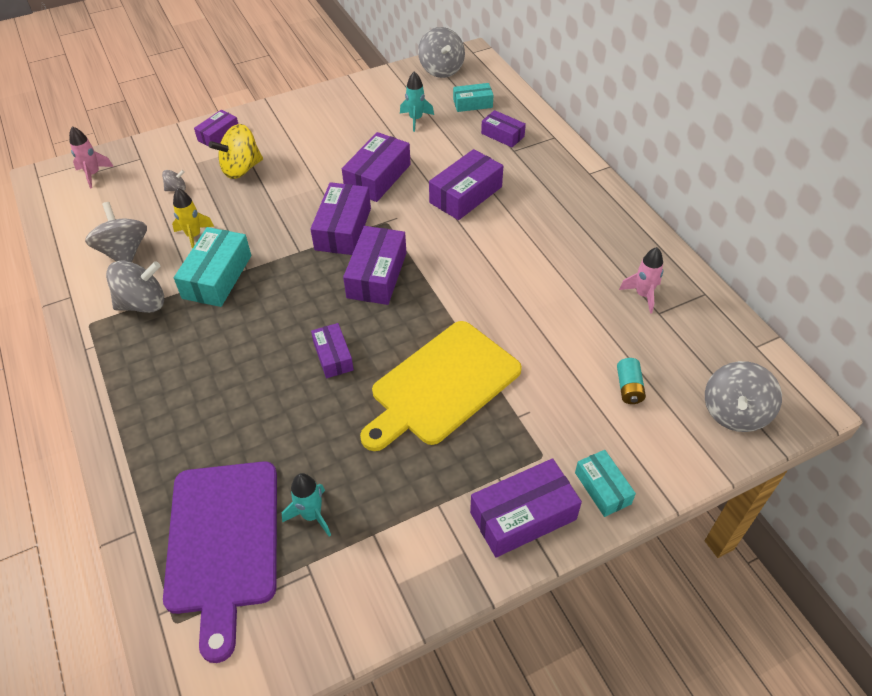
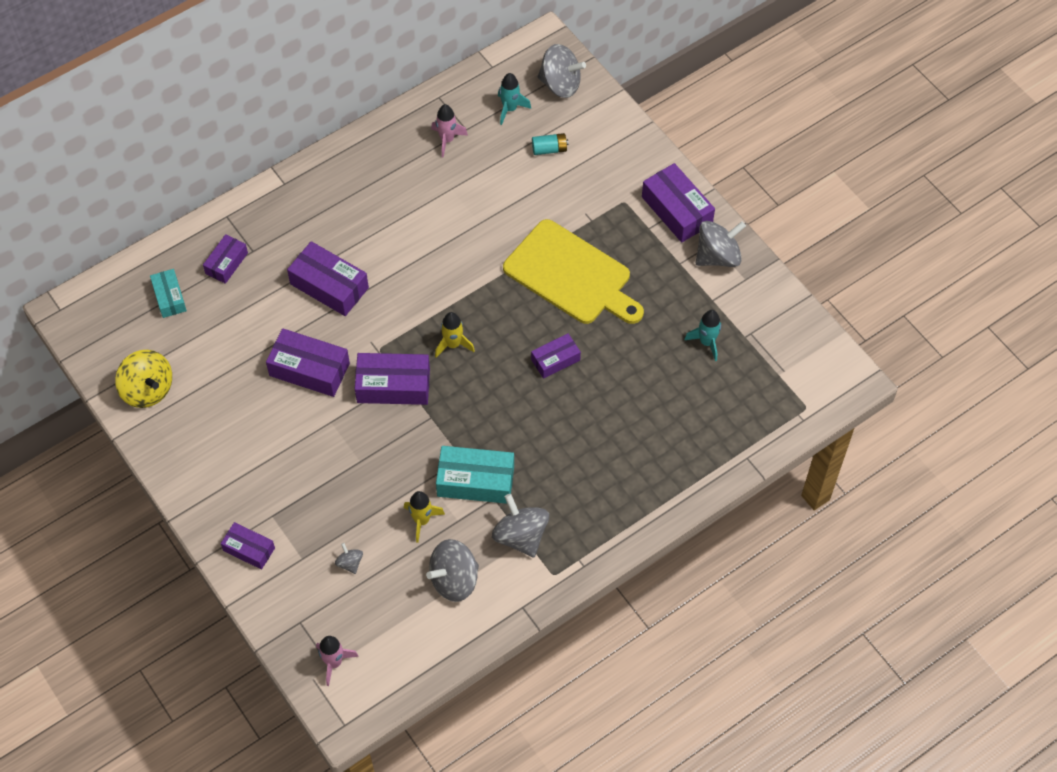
camera: 100 degrees left, 10 degrees up
(223, 542) = (741, 394): purple cutting board -> none
(241, 169) = (309, 507): yellow spinning top -> yellow spinning top (148, 390)
(376, 275) = (453, 344): purple box -> yellow rocket
(416, 119) = (203, 350): turquoise rocket -> turquoise rocket (510, 109)
(441, 70) = (100, 338): grey spinning top -> grey spinning top (718, 256)
(602, 488) = (643, 164): turquoise box -> none

